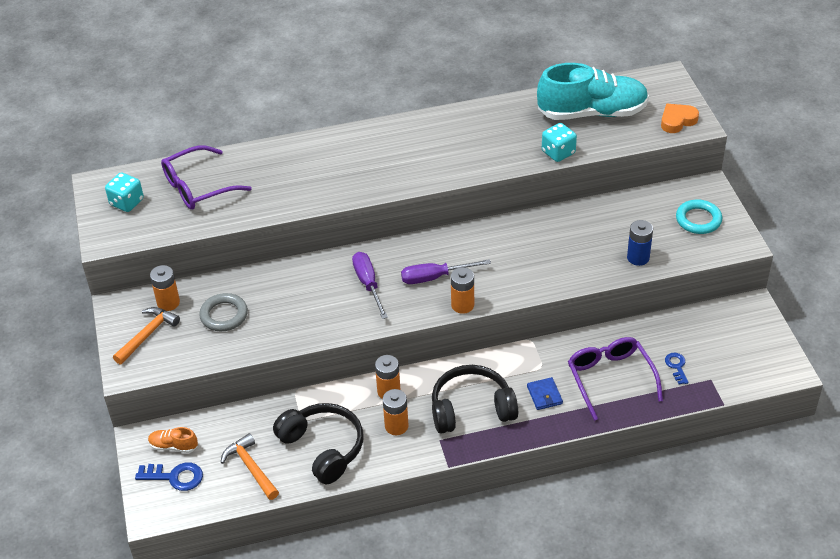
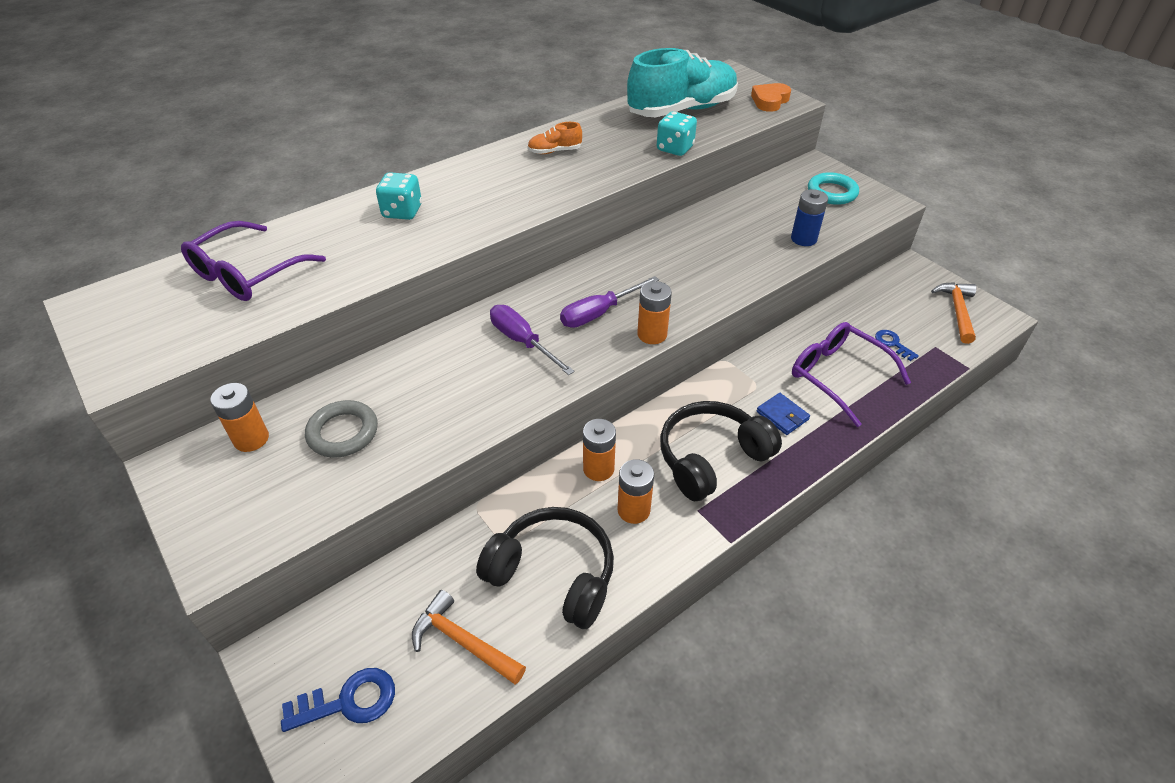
camera: 25 degrees left, 0 degrees up
(127, 202) = (143, 315): turquoise dice -> turquoise dice (402, 212)
(147, 335) = (233, 494): orange hammer -> orange hammer (957, 311)
(173, 446) = (328, 650): orange shoe -> orange shoe (555, 151)

